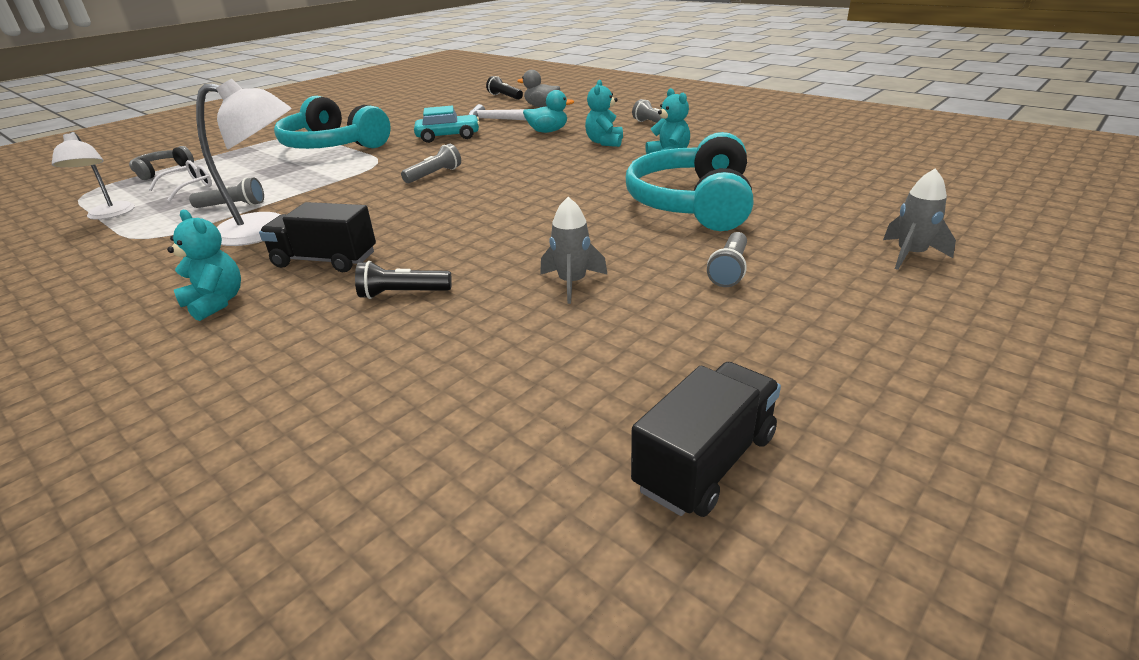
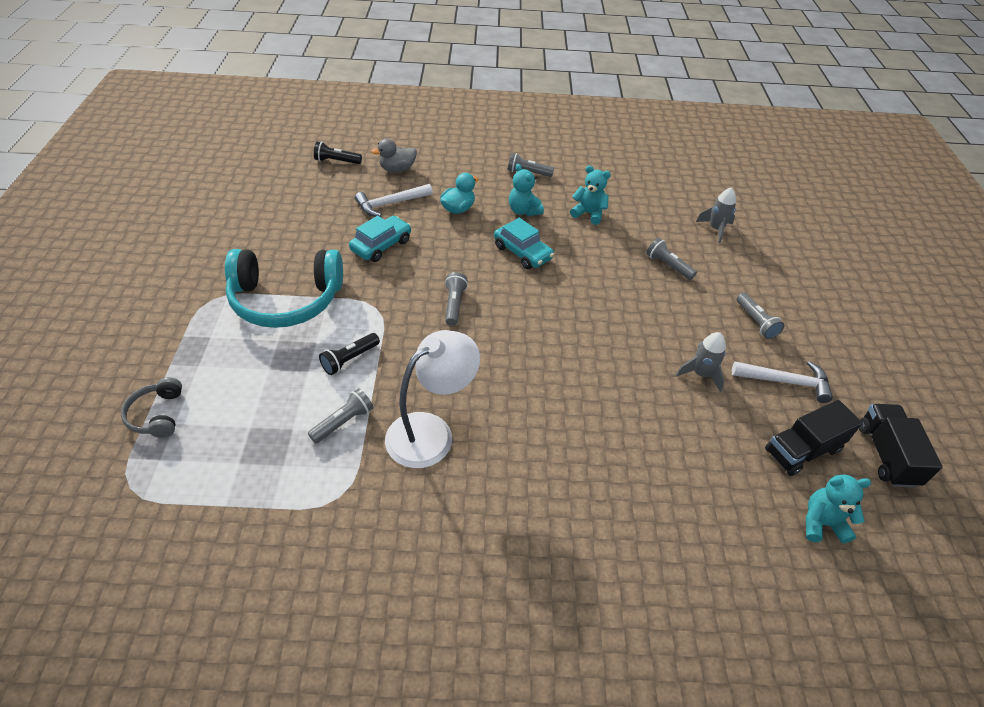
camera: 45 degrees left, 15 degrees up
(109, 215) = (234, 496): white lamp -> none
(189, 187) = (245, 422): white glasses -> none
(216, 303) = (528, 517): turquoise teddy bear -> turquoise teddy bear (822, 523)
(325, 260) = (531, 437): black truck -> black truck (802, 450)
(403, 294) = (628, 436): black flashlight -> black flashlight (349, 359)
(553, 163) = (522, 252): none -> turquoise car
(674, 328) = (786, 382): none -> white hammer
(693, 203) = (668, 266): turquoise headphones -> grey flashlight
(910, 255) = (811, 269): grey rocket -> grey rocket (715, 229)

